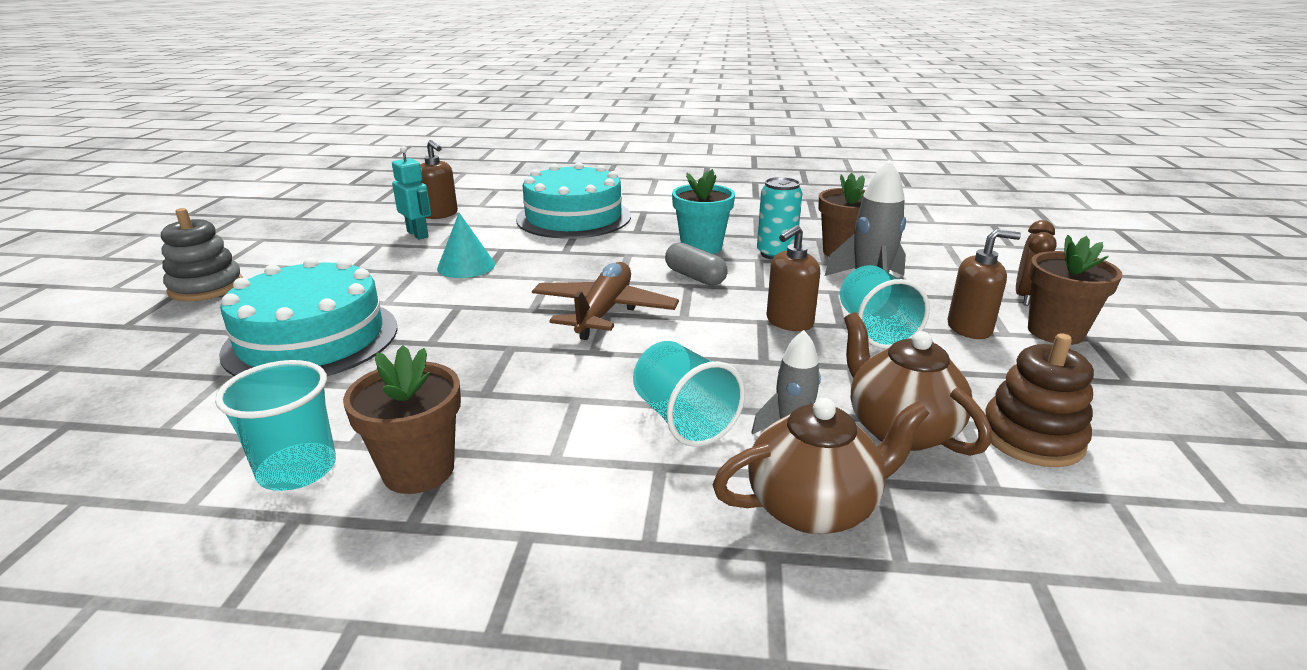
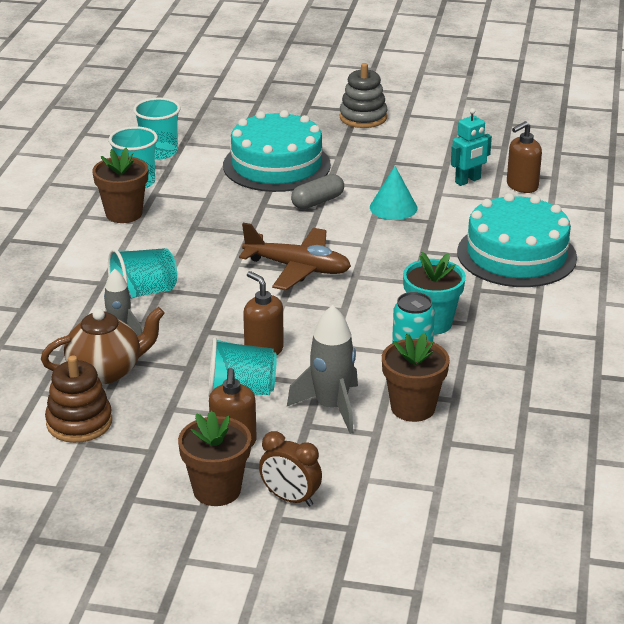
camera: 95 degrees right, 5 degrees up
(180, 455) = (159, 152): none -> turquoise cup
(695, 277) = (359, 313): grey capsule -> grey capsule (317, 202)
(814, 507) = (49, 326): brown teapot -> none

